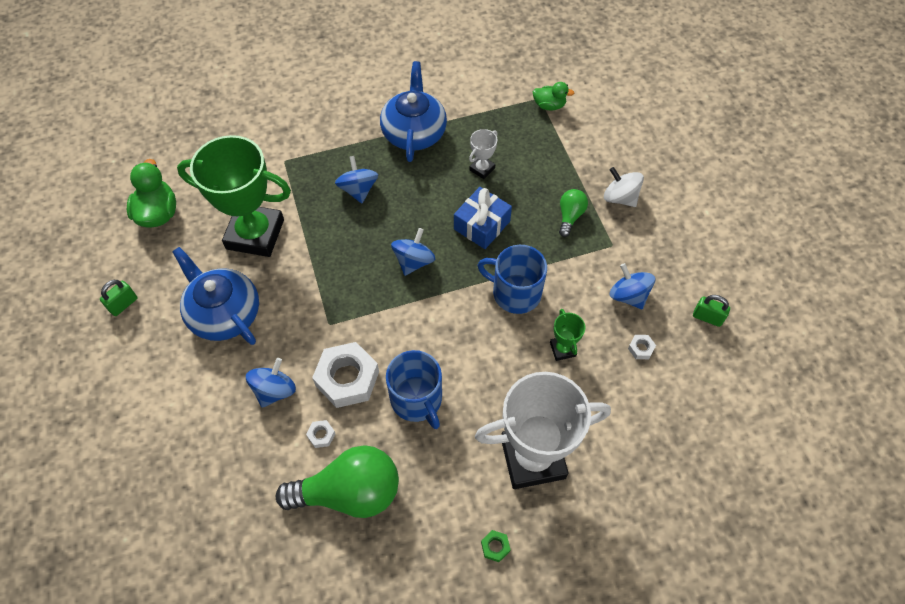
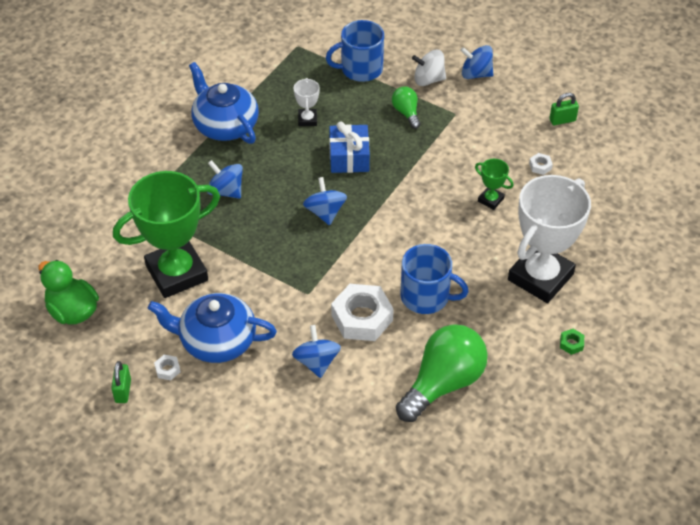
camera: 40 degrees left, 10 degrees down
(321, 435) = (383, 364): white nut -> white nut (167, 369)
(515, 293) = (421, 186): blue mug -> blue mug (360, 69)
(549, 105) = (310, 46): green duck -> none
(628, 296) = (499, 139): blue spinning top -> blue spinning top (476, 74)

